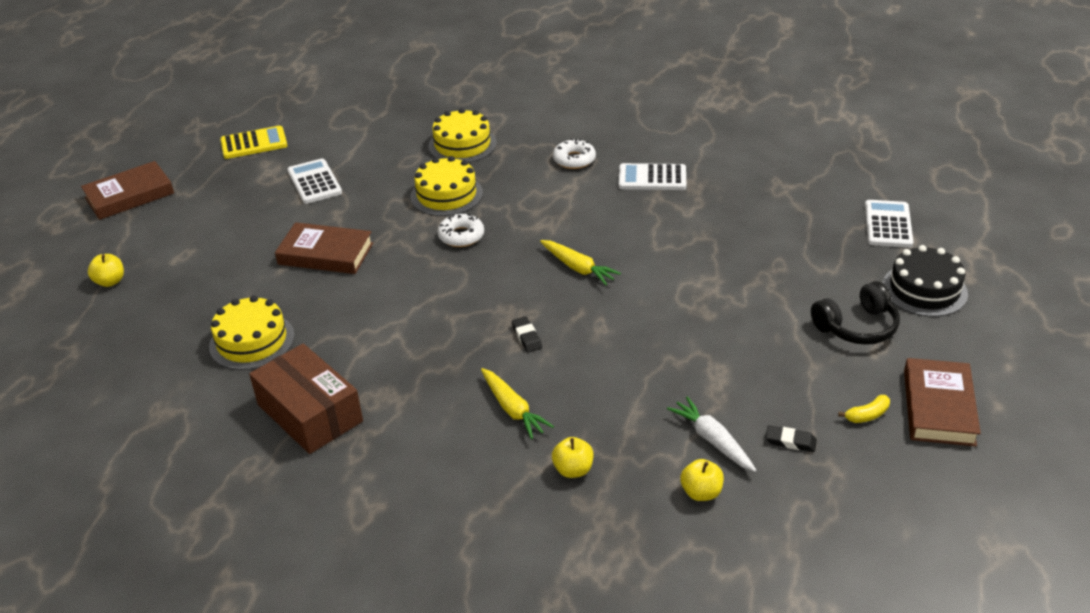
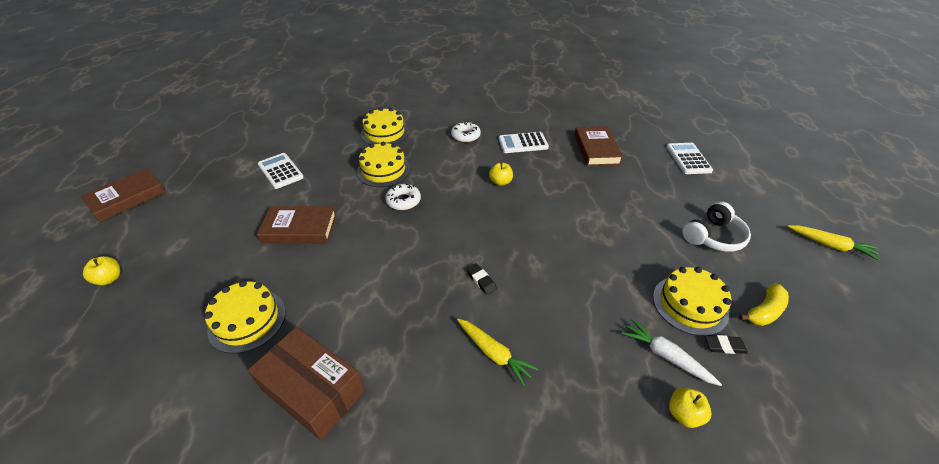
camera: 15 degrees left, 5 degrees up
(254, 143) = (228, 147): yellow calculator -> none
(573, 470) = (568, 410): yellow apple -> yellow apple (500, 182)
(578, 268) = (498, 216): yellow carrot -> yellow carrot (830, 245)
(774, 396) = (690, 305): none -> yellow cake
(857, 326) = (713, 236): black headphones -> white headphones
(867, 415) = (764, 311): yellow banana -> yellow banana, size x1.51
(924, 289) = (738, 202): black cake -> none
(939, 407) = (807, 295): brown book -> brown book (596, 149)

